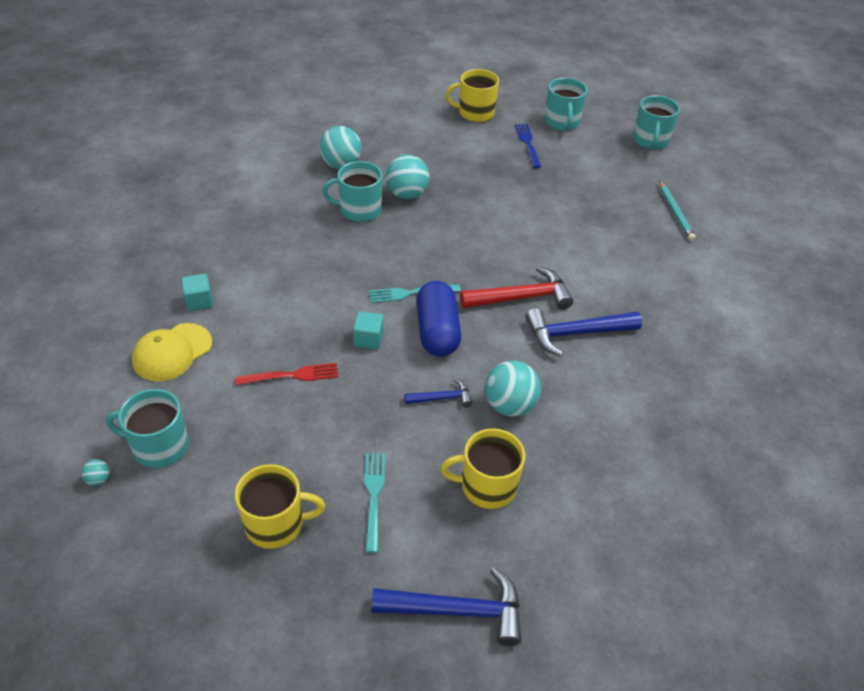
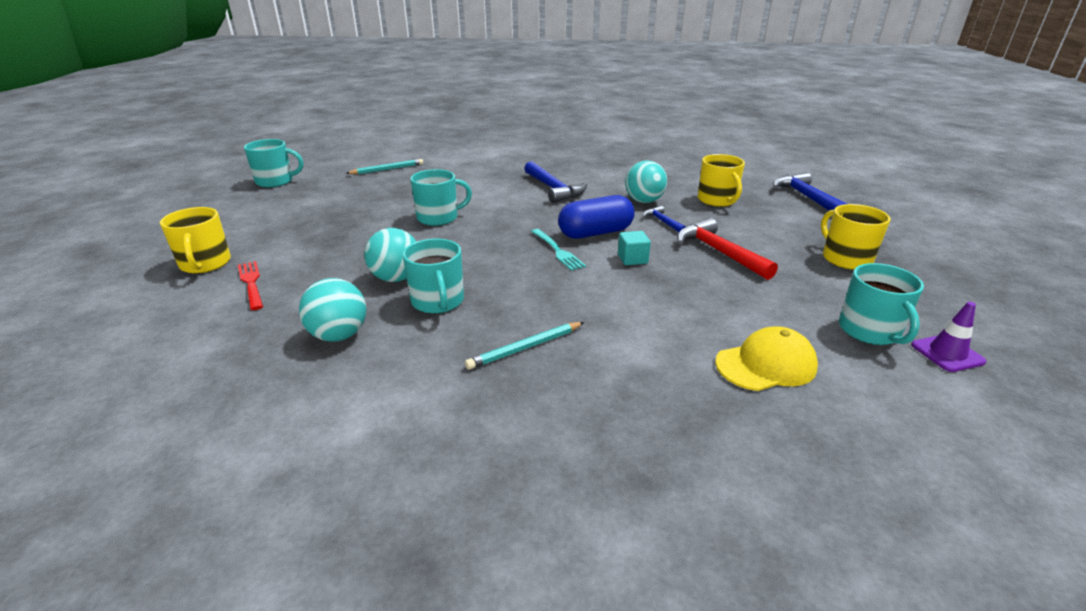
camera: 105 degrees left, 15 degrees down
(98, 479) = (947, 353): turquoise ball -> purple traffic cone
(172, 352) = (766, 364): yellow cap -> yellow cap turned 45 degrees counterclockwise
(199, 301) = (676, 372): turquoise cube -> none
(274, 239) = (525, 348): none -> turquoise pencil
(291, 375) = (712, 285): red fork -> red fork (251, 283)
(374, 497) = (774, 230): turquoise fork -> none
(521, 297) = (527, 208): red hammer -> red hammer (719, 252)
(528, 144) = (281, 229): blue fork -> none
(562, 122) = (236, 217): turquoise mug -> turquoise mug (438, 217)

